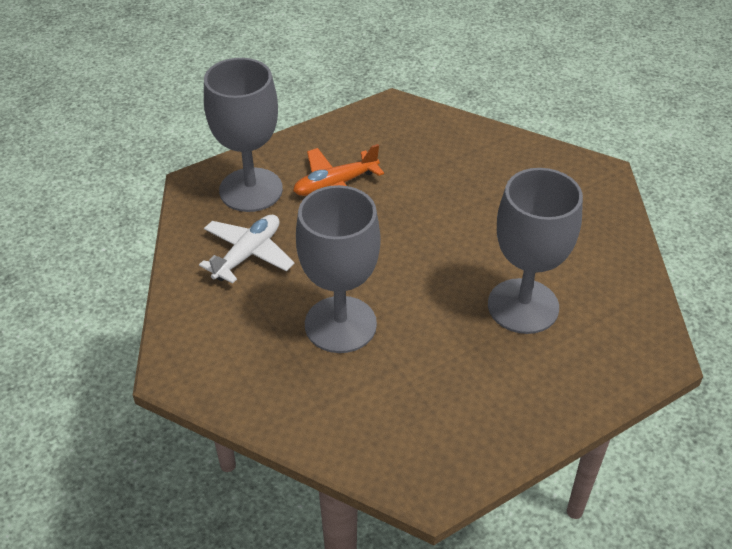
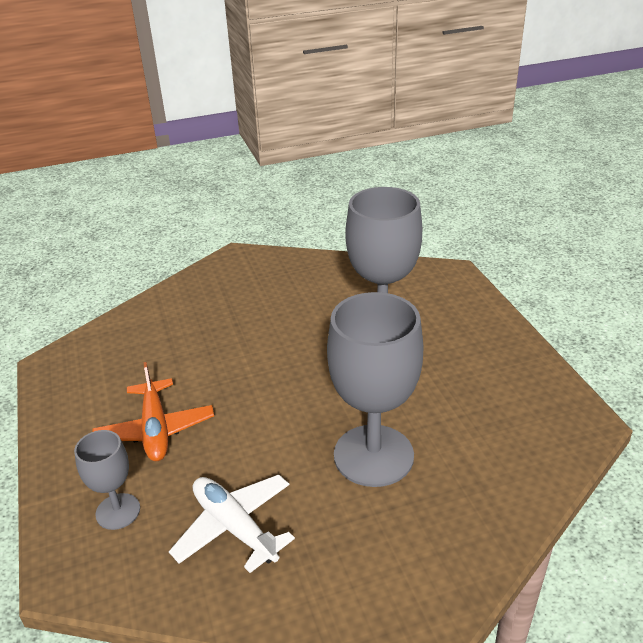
camera: 75 degrees left, 10 degrees down
(251, 190) = (118, 511): grey goblet -> grey goblet, size x0.51

